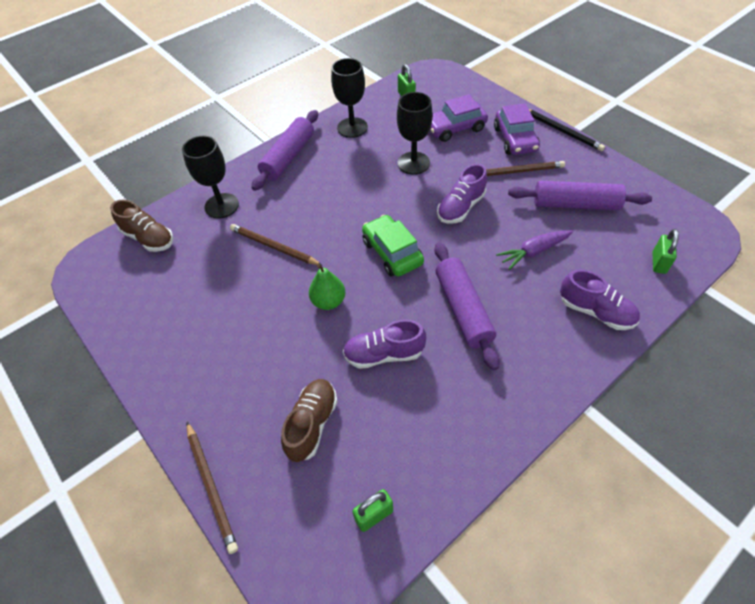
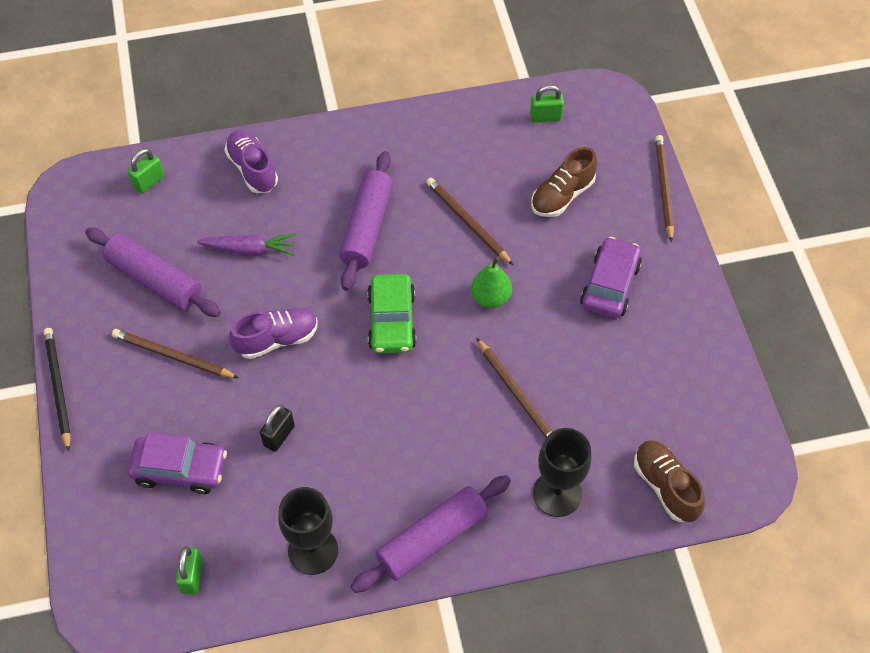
camera: 155 degrees left, 5 degrees up
(383, 354) = (468, 222): purple shoe -> brown pencil
(413, 163) = (279, 436): black goblet -> black padlock
(515, 139) = (125, 406): purple car -> purple car (610, 285)

